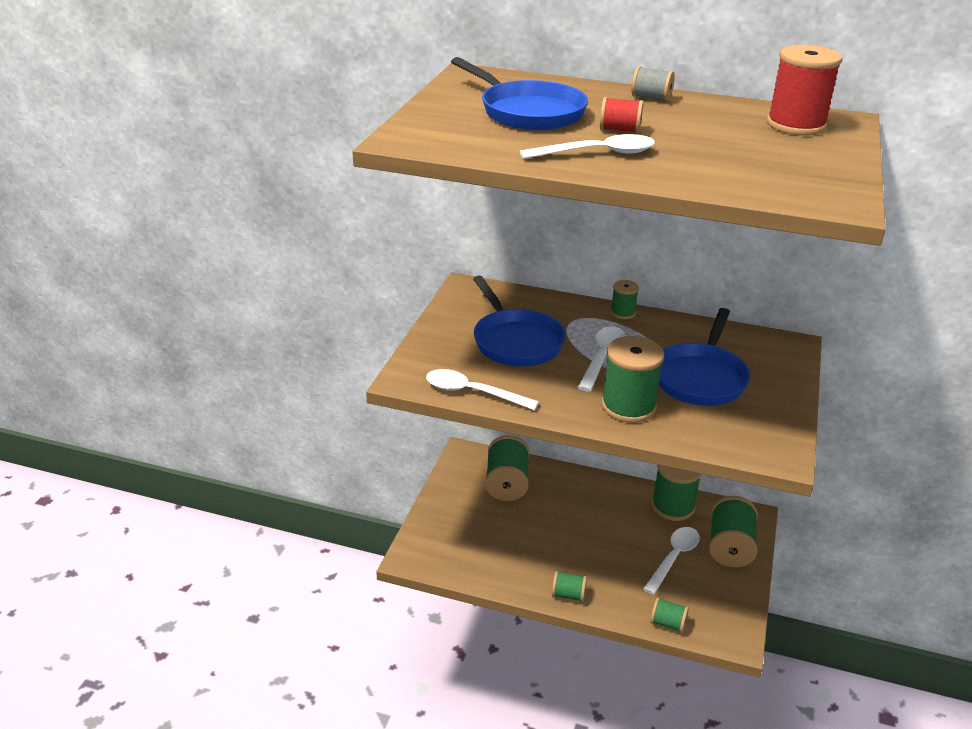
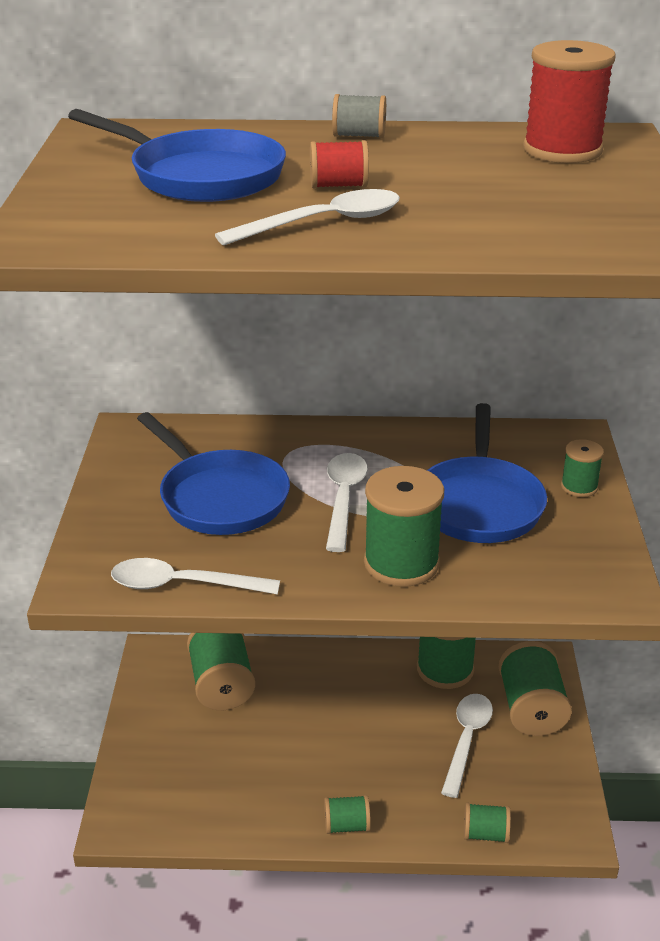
camera: 15 degrees left, 0 degrees up
(623, 312) = (350, 431): green spool -> green spool (579, 487)

